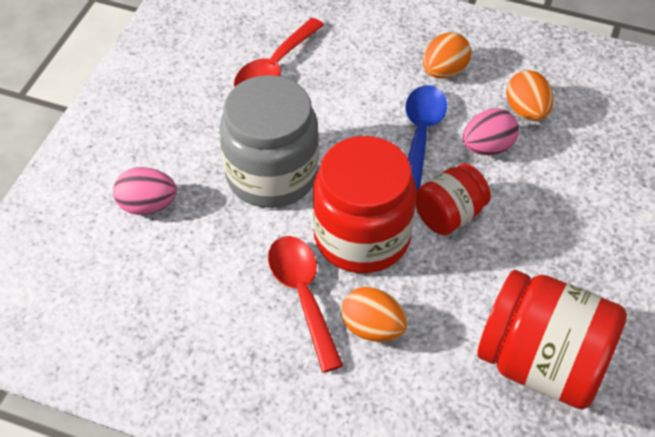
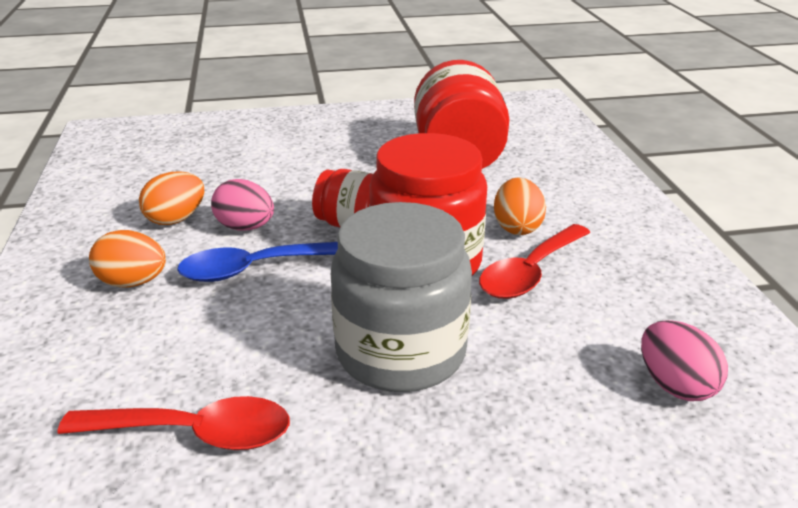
camera: 120 degrees left, 20 degrees down
(147, 205) = (553, 443): pink egg -> pink egg (675, 385)

